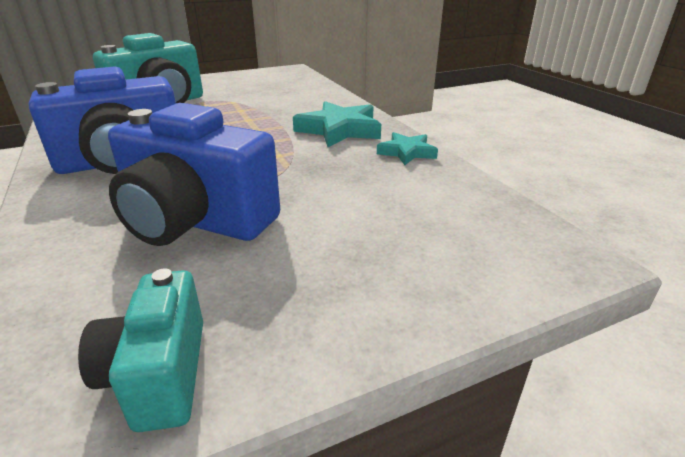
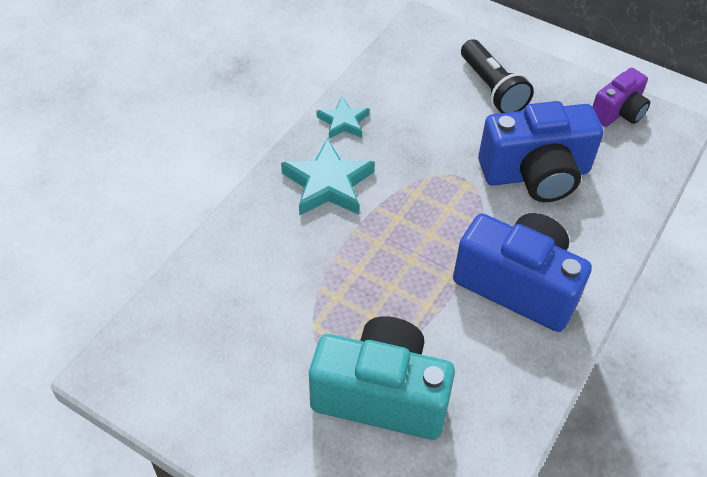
camera: 125 degrees left, 20 degrees up
(159, 374) = (618, 112): turquoise camera -> purple camera
(195, 221) = (536, 174): blue camera -> blue camera turned 90 degrees clockwise
(368, 255) = (492, 89): none -> black flashlight

